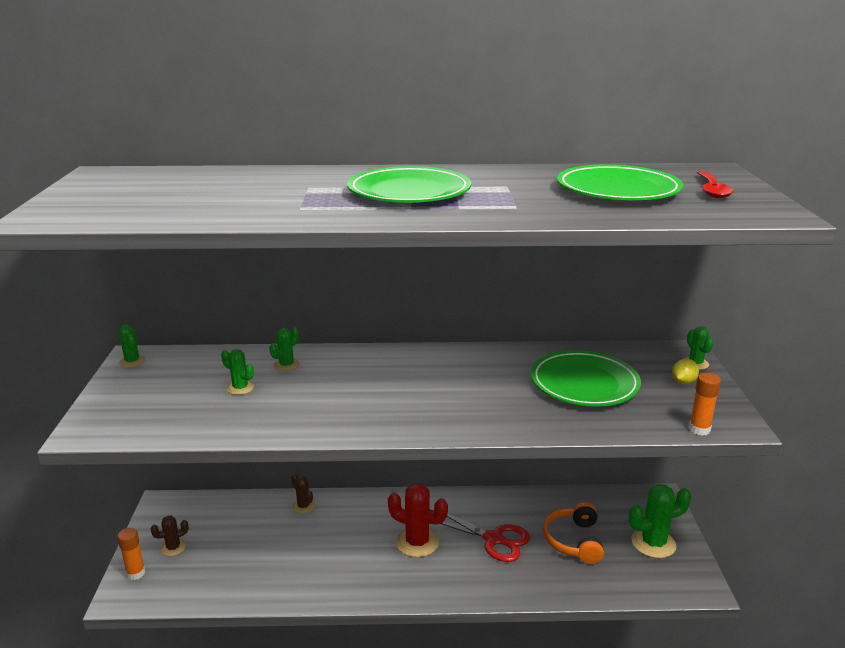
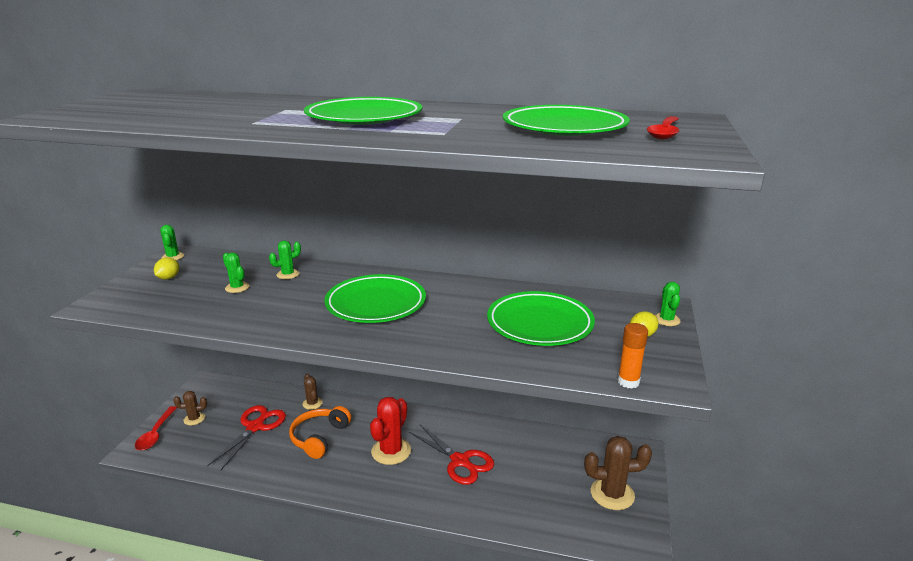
camera: 15 degrees right, 0 degrees up
(136, 573) = (156, 434): orange glue stick -> red spoon
(148, 387) = (168, 278): none -> yellow lemon
(252, 544) = (255, 427): none -> red scissors
(407, 385) = (376, 304): none -> green plate
(417, 542) = (391, 451): red cactus -> red cactus turned 75 degrees clockwise
(574, 541) = (534, 477): orange headphones -> orange headphones (319, 437)
(653, 543) = (612, 494): green cactus -> brown cactus

